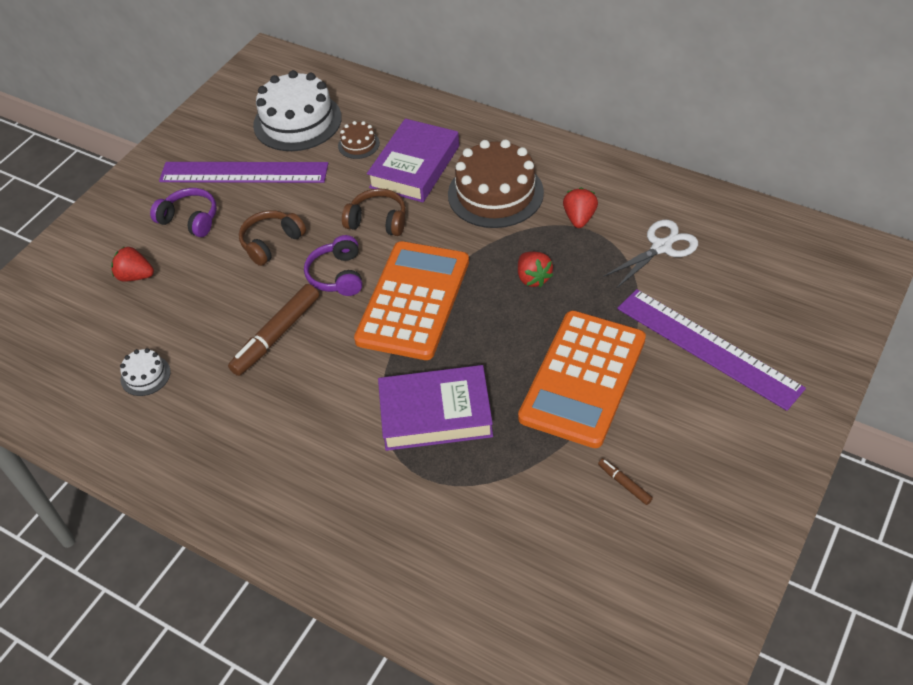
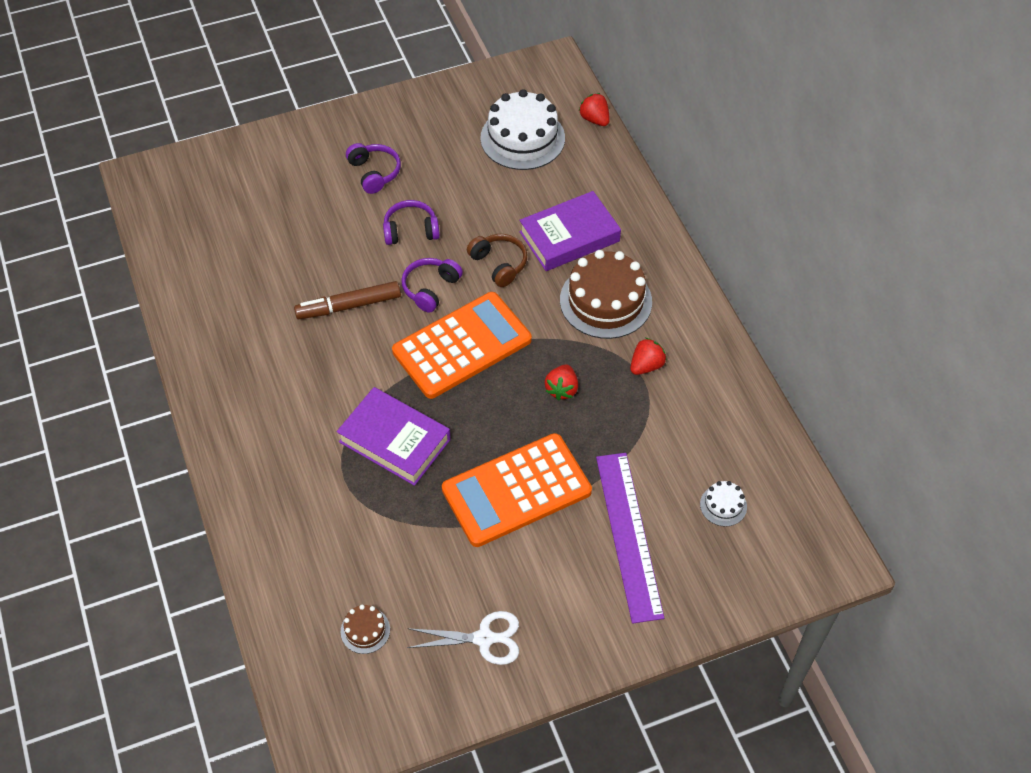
camera: 35 degrees right, 5 degrees up
(135, 276) = (301, 194): red strawberry -> red strawberry (594, 119)
(145, 375) = (243, 276): white cake -> white cake (723, 505)
(244, 172) = (445, 158): purple ruler -> none
(271, 243) = (411, 230): brown headphones -> purple headphones
(358, 144) = (547, 189): brown cake -> brown cake (365, 630)
(624, 484) = (465, 584): brown marker -> none
(661, 247) = (682, 433): white scissors -> white scissors (484, 638)

